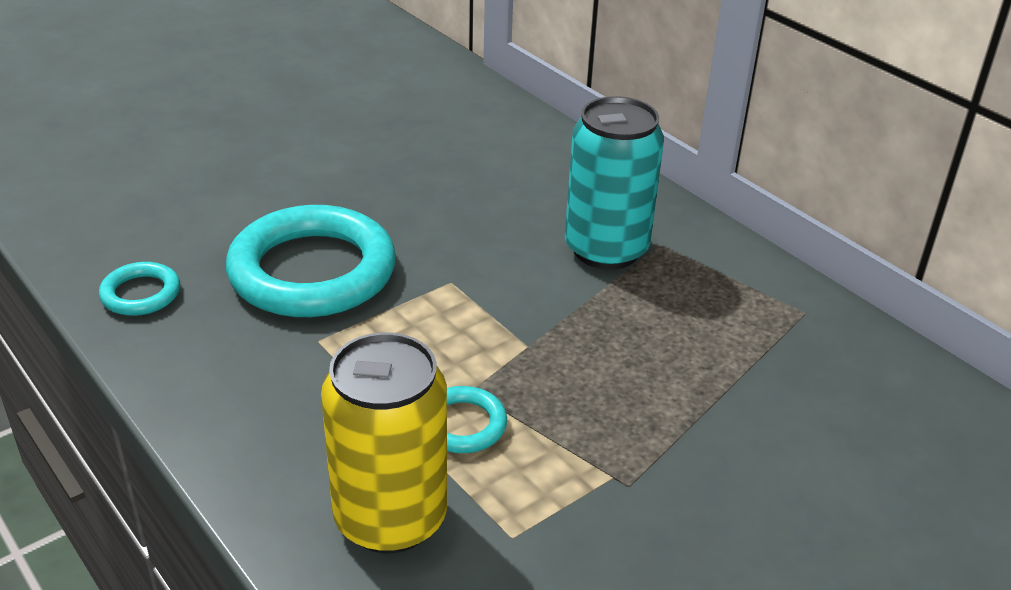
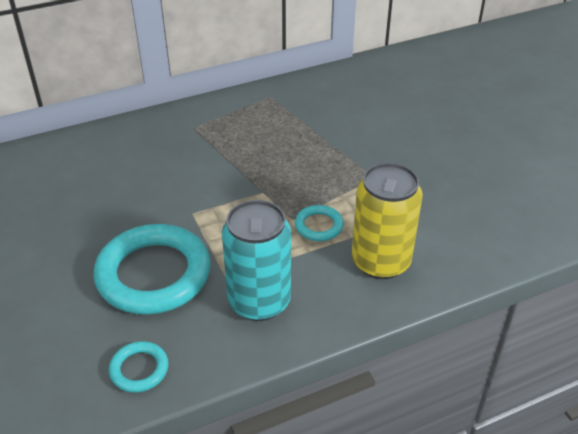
camera: 75 degrees left, 5 degrees up
(606, 249) = (189, 147): turquoise can -> turquoise can (259, 301)

